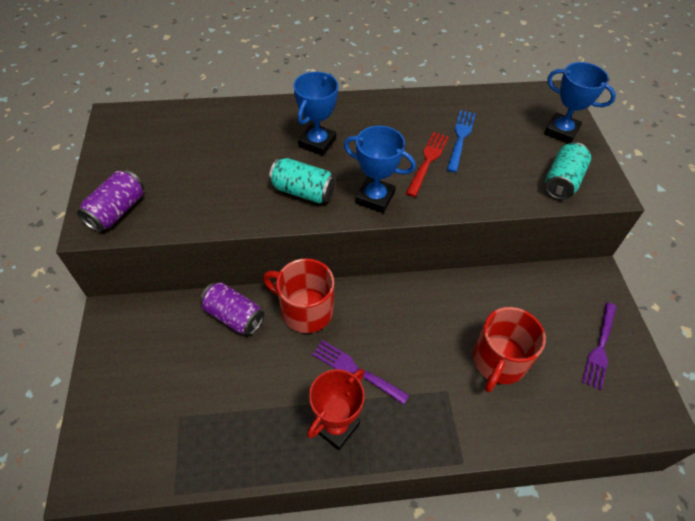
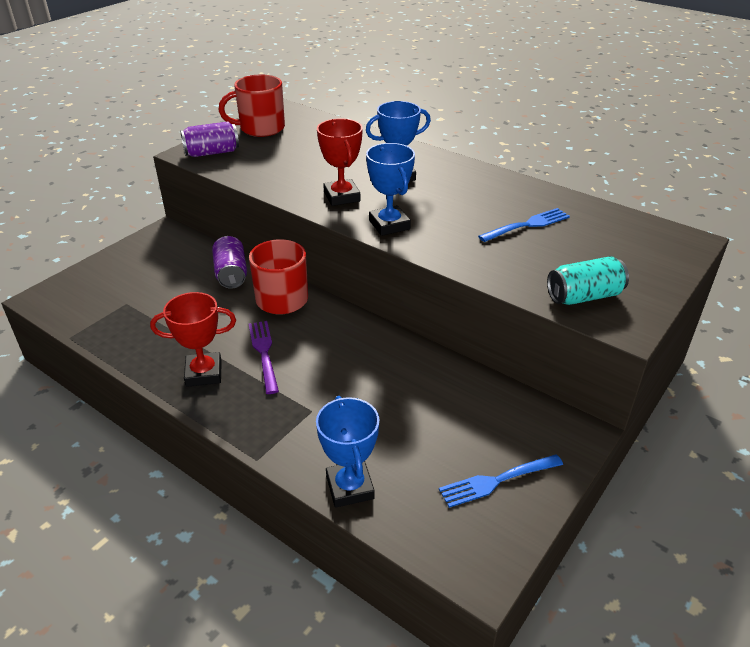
camera: 45 degrees right, 15 degrees down
(303, 191) = (341, 197): turquoise can -> red trophy
(427, 162) = (470, 225): red fork -> none
(498, 361) = (382, 423): red mug -> red mug (261, 128)
(561, 131) = (645, 266): blue trophy -> blue trophy (350, 487)
(600, 347) = (497, 480): purple fork -> blue fork

